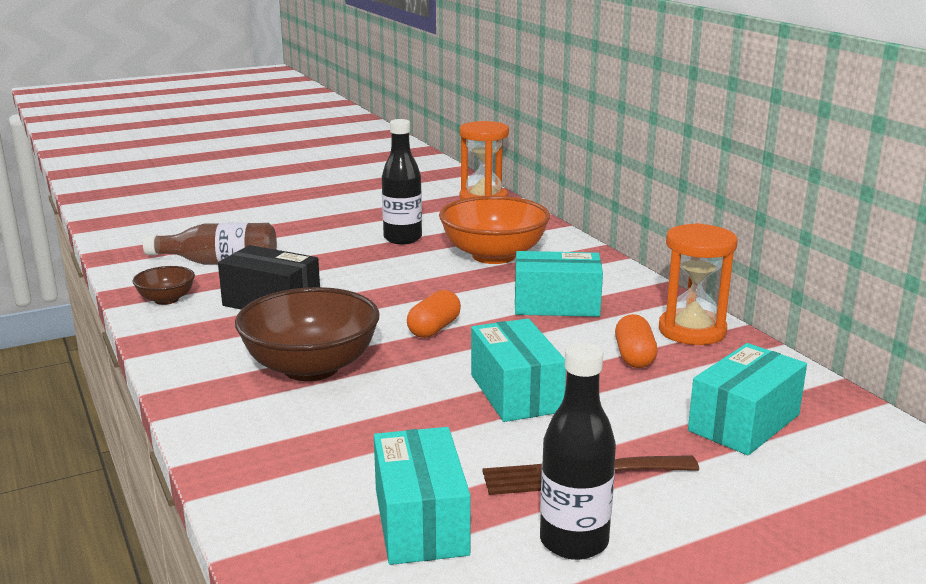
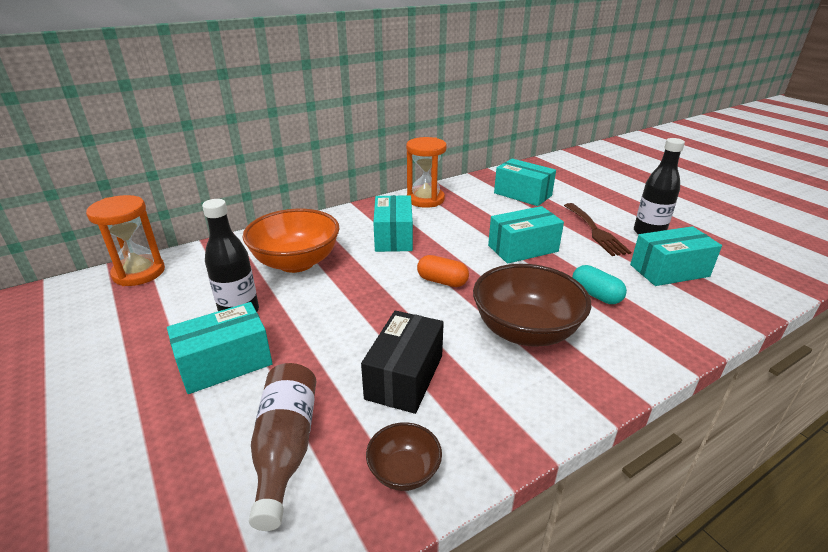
camera: 95 degrees left, 10 degrees up
(329, 239) = (225, 363): none -> turquoise box
(369, 430) = (595, 295): none -> turquoise capsule
(634, 356) = (463, 215): orange capsule -> none

